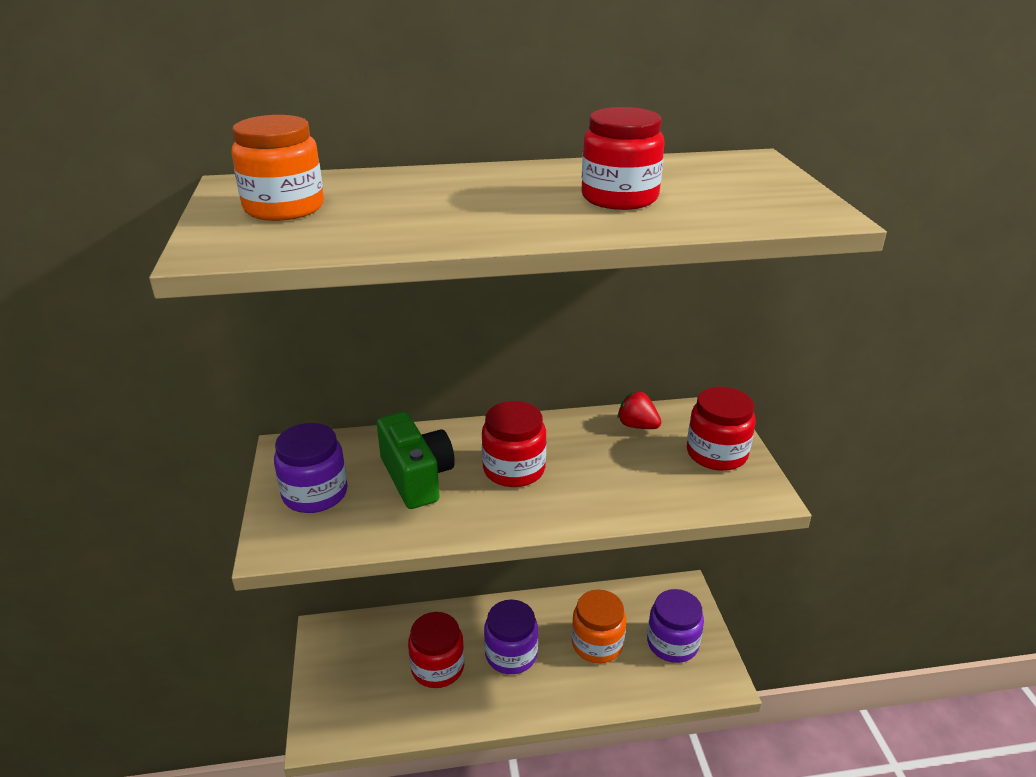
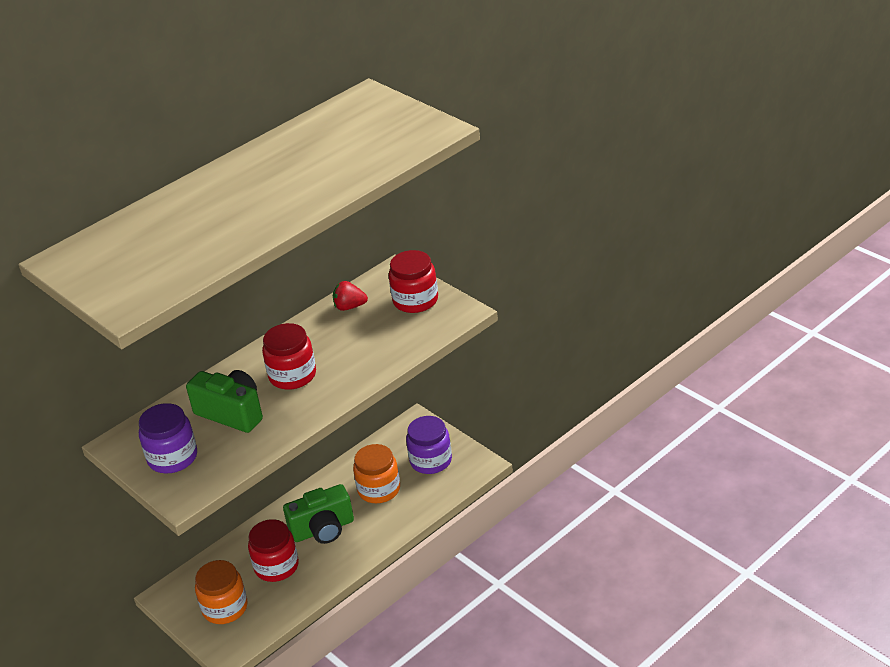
camera: 30 degrees left, 5 degrees up
(284, 208) = (122, 262): orange jar -> orange jar (225, 608)
(511, 654) = (323, 529): purple jar -> green camera
(619, 198) = (316, 164): red jar -> none

